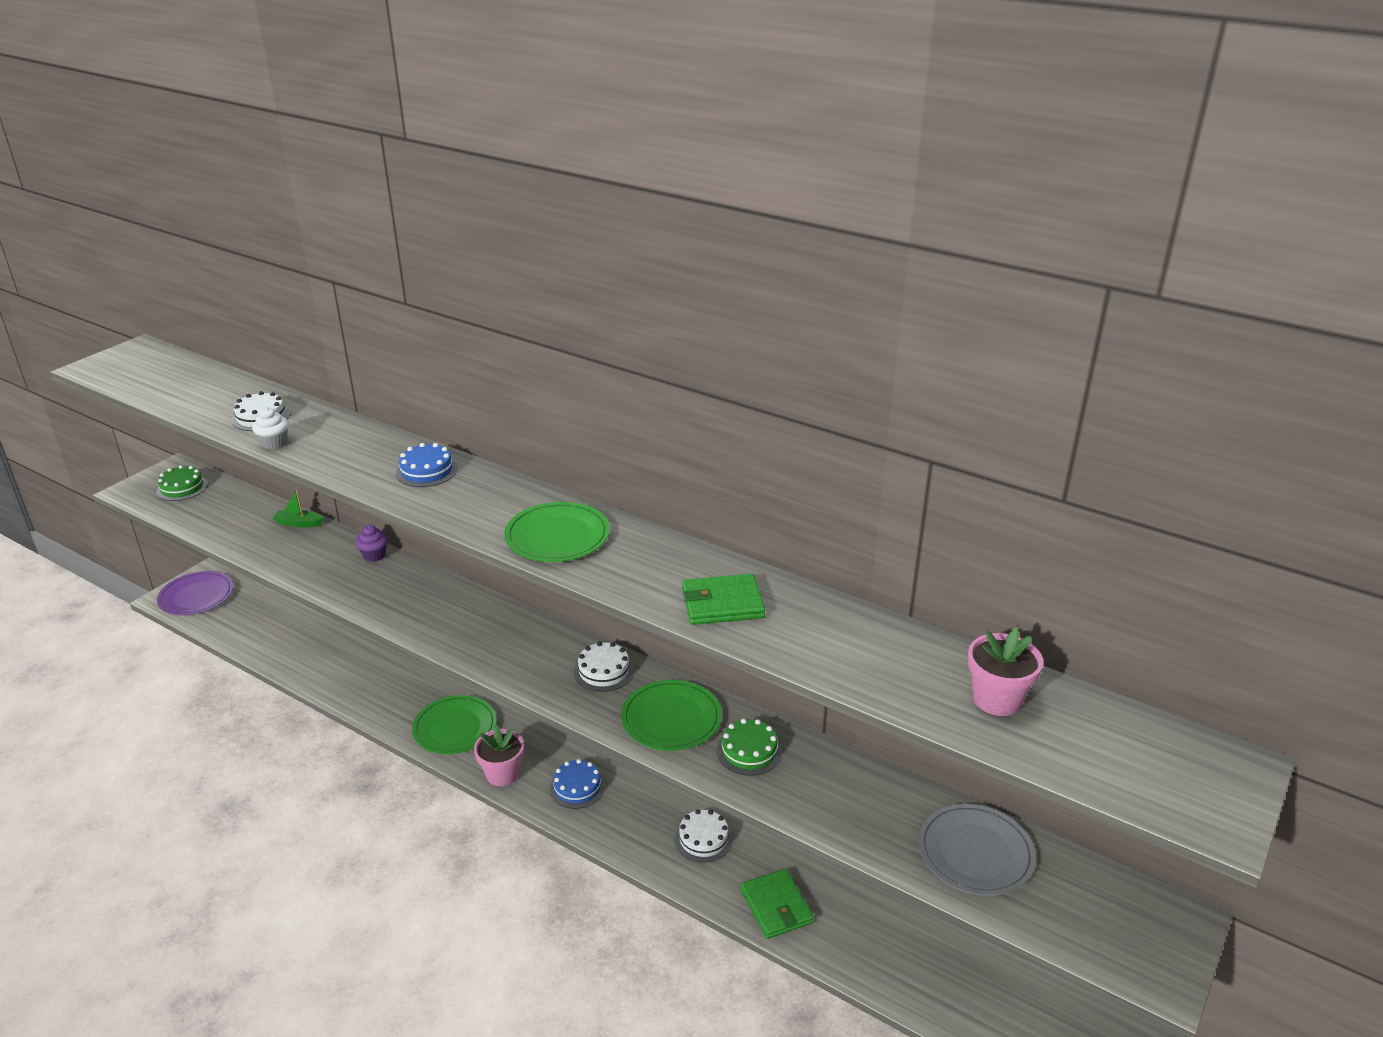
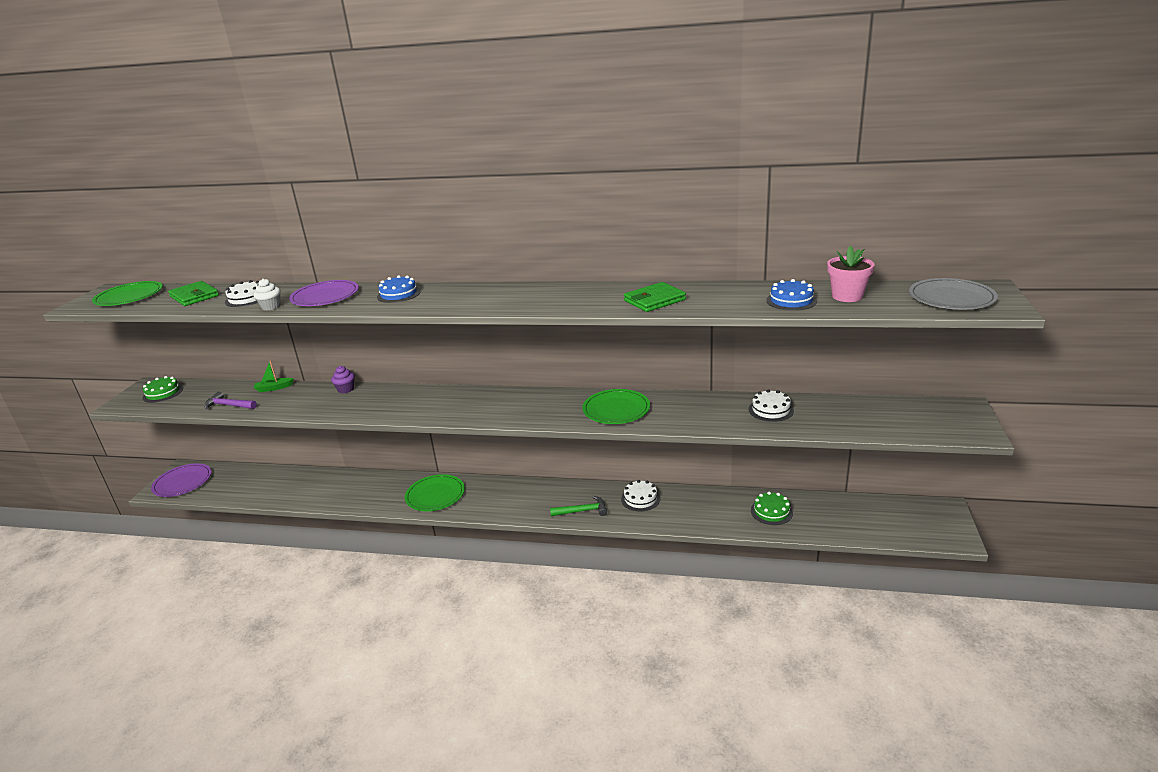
camera: 20 degrees left, 5 degrees down
(235, 535) = (228, 405): none -> purple hammer
(344, 444) = (325, 296): none -> purple plate
(502, 774) = (486, 508): pink flower pot -> none
(557, 536) = (520, 299): green plate -> green plate (129, 296)
(577, 787) = (541, 499): blue cake -> blue cake (791, 300)
(604, 671) = (554, 400): white cake -> white cake (771, 410)
(617, 828) = (582, 511): none -> green hammer
(749, 751) = (676, 410): green cake -> green cake (771, 511)
(776, 906) = (708, 516): green wallet -> green wallet (194, 296)
(975, 852) = (840, 414): grey plate -> grey plate (951, 298)

